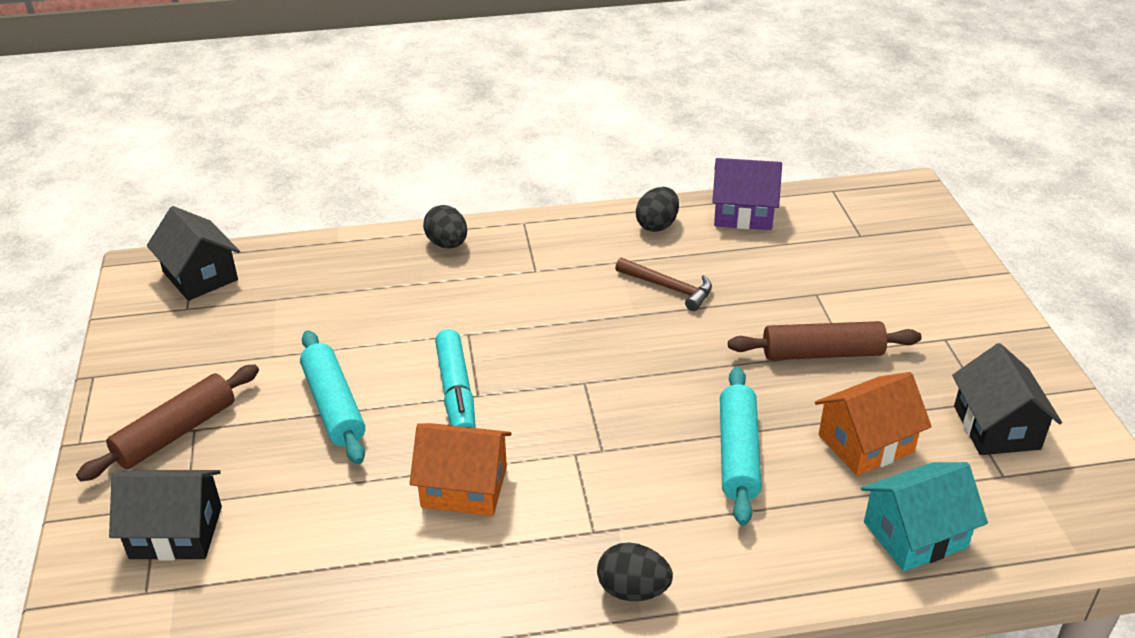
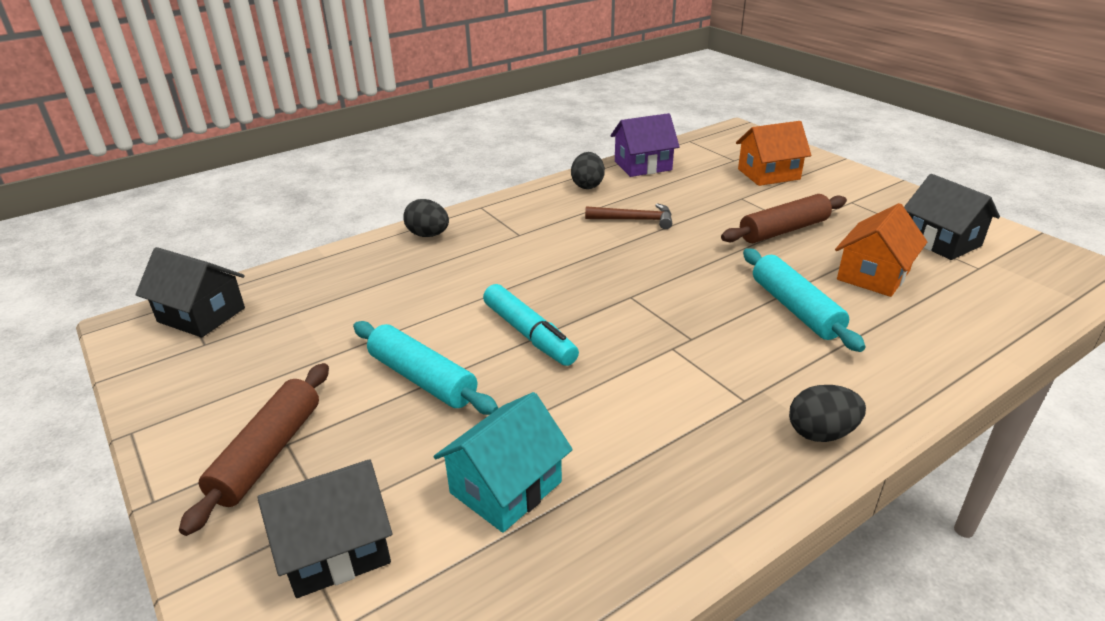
camera: 25 degrees left, 5 degrees down
(464, 487) = (602, 404): orange house -> orange house (768, 174)
(915, 534) = (970, 321): turquoise house -> turquoise house (506, 487)

